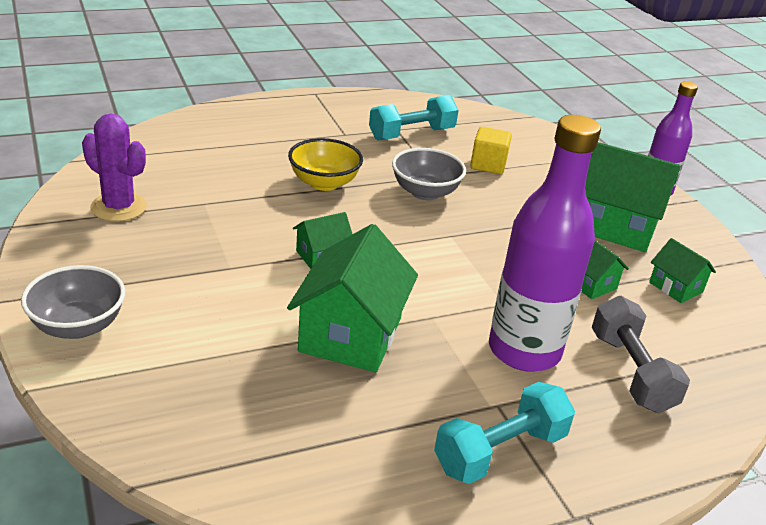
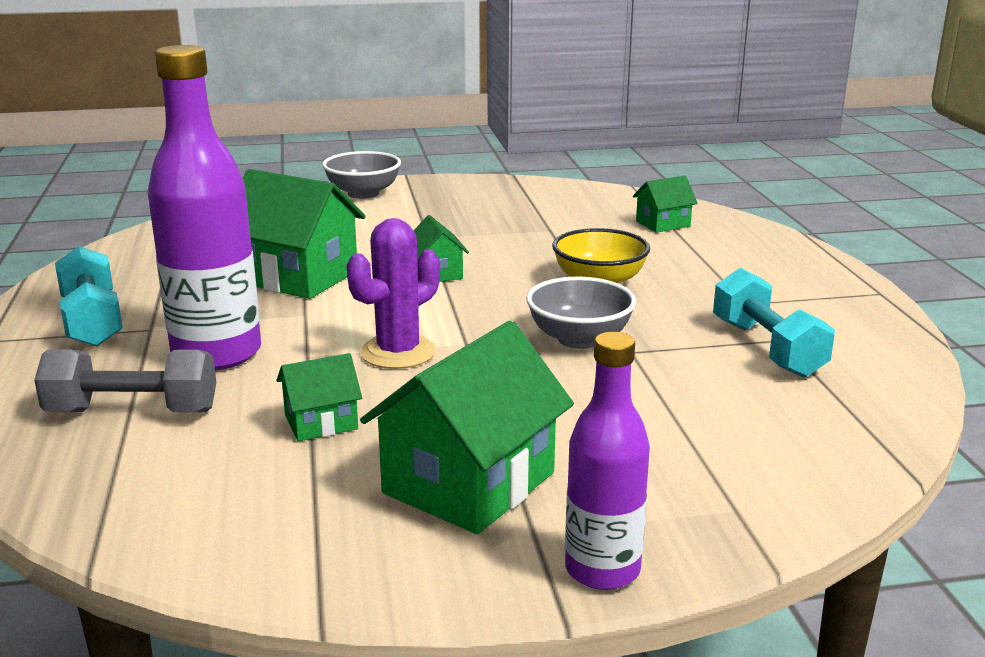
camera: 105 degrees right, 10 degrees down
(119, 207) = (541, 201): purple cactus -> purple cactus (398, 352)
(488, 165) = (676, 397): yellow cube -> none
(676, 287) = (277, 498): green house -> green house (663, 224)

